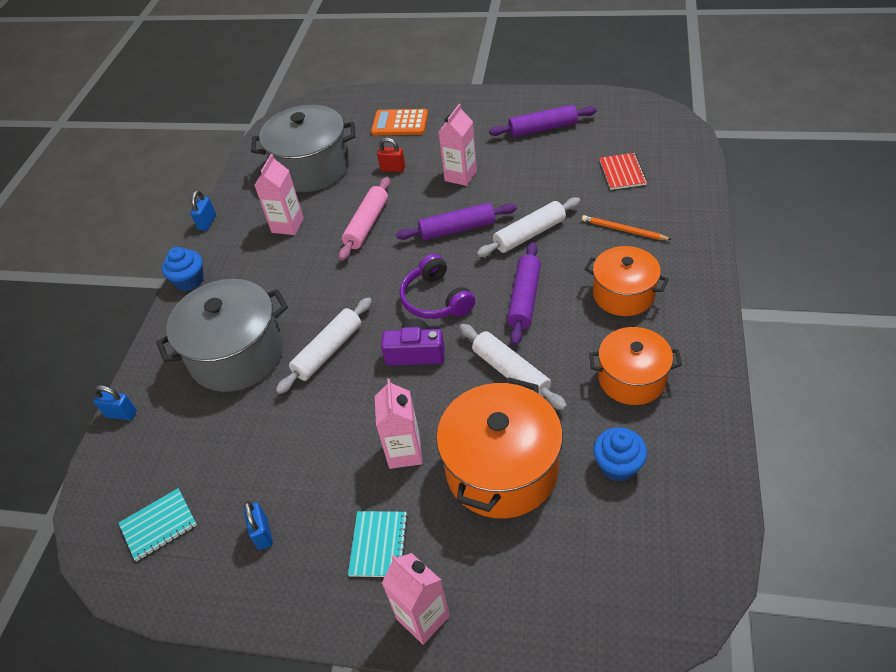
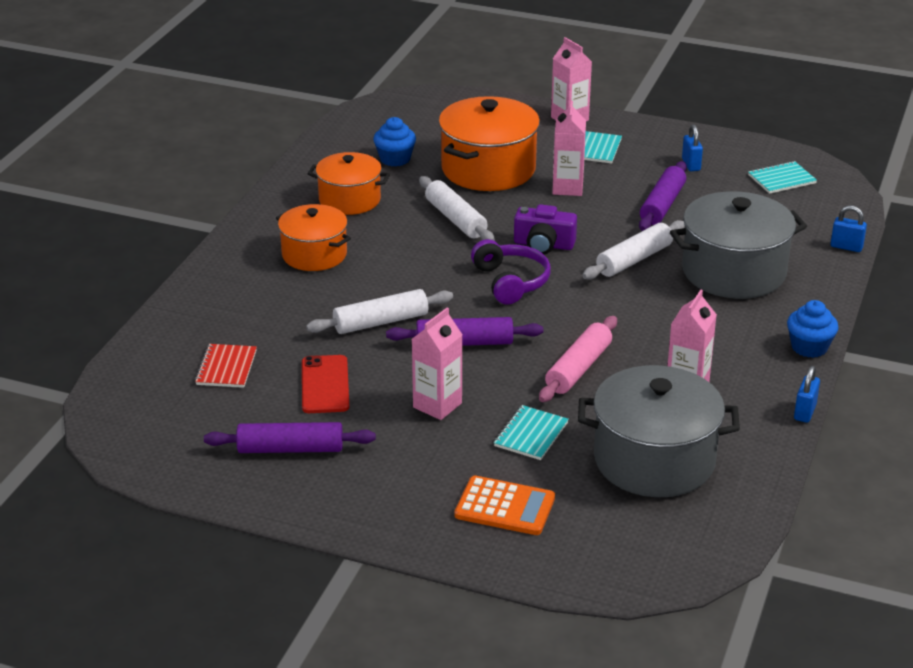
camera: 175 degrees left, 15 degrees down
(393, 169) = (531, 434): red padlock -> turquoise notebook
(524, 299) = (416, 267): purple rolling pin -> purple rolling pin (662, 205)
(544, 174) = (325, 385): none -> red phone
(623, 230) = (272, 307): orange pencil -> none

